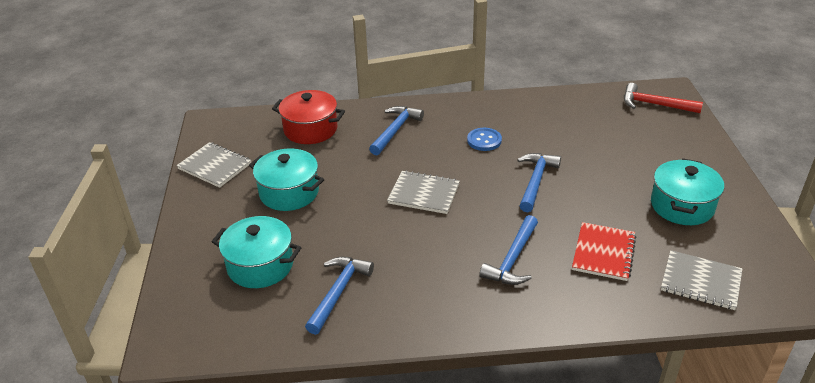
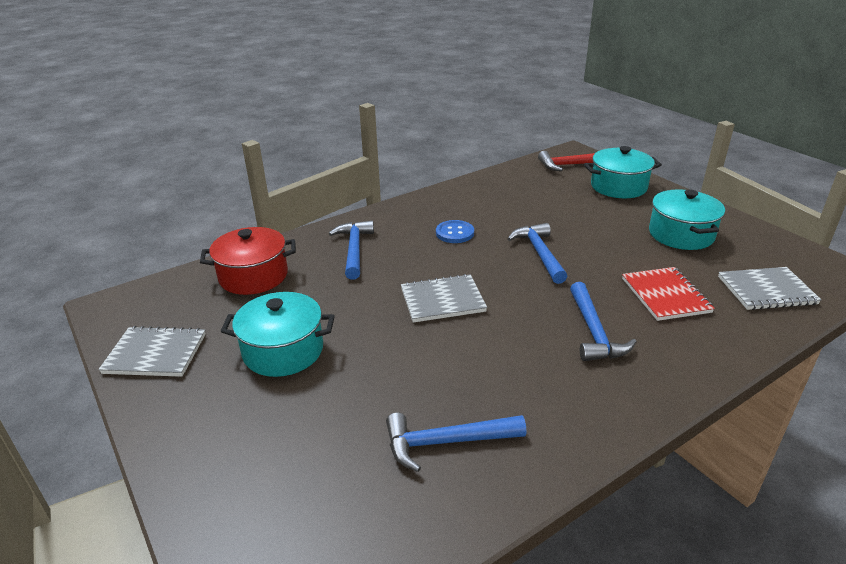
camera: 30 degrees left, 5 degrees down
(260, 265) = (317, 451): turquoise pot -> turquoise pot (618, 187)
(338, 292) = (446, 442): blue hammer -> blue hammer turned 90 degrees counterclockwise

